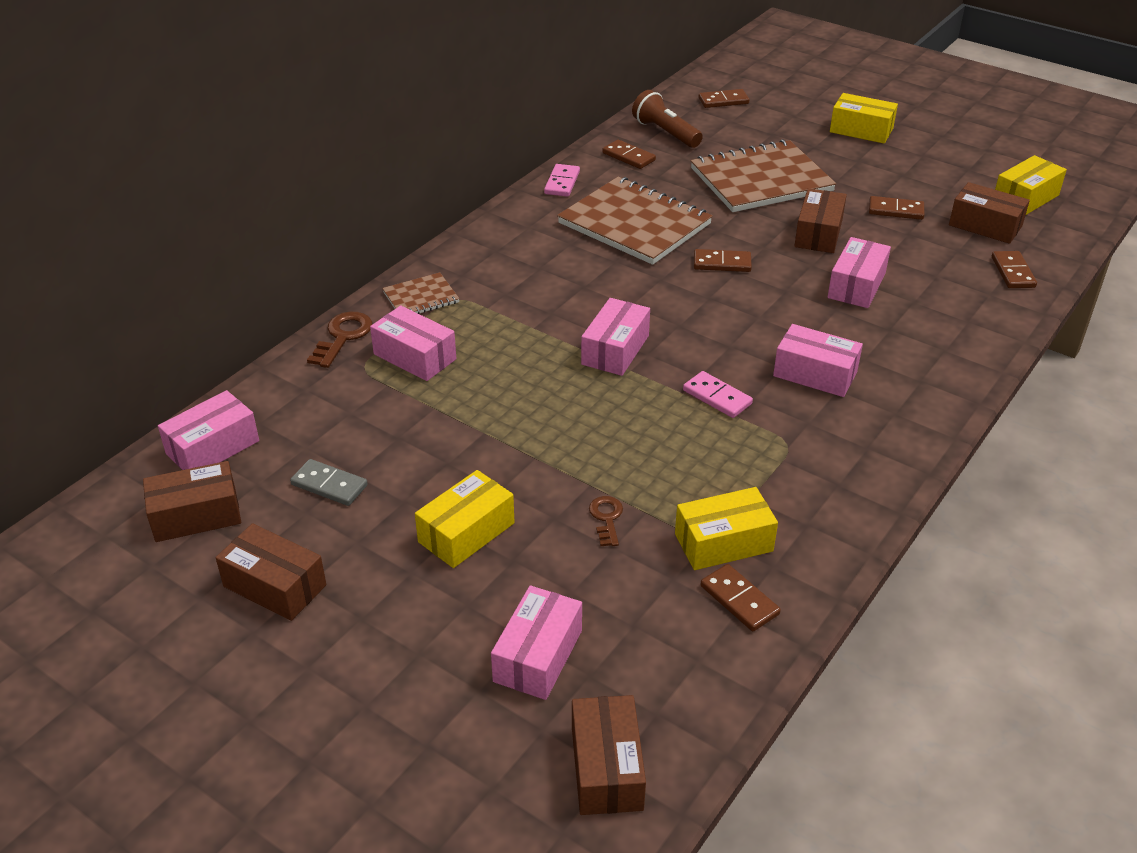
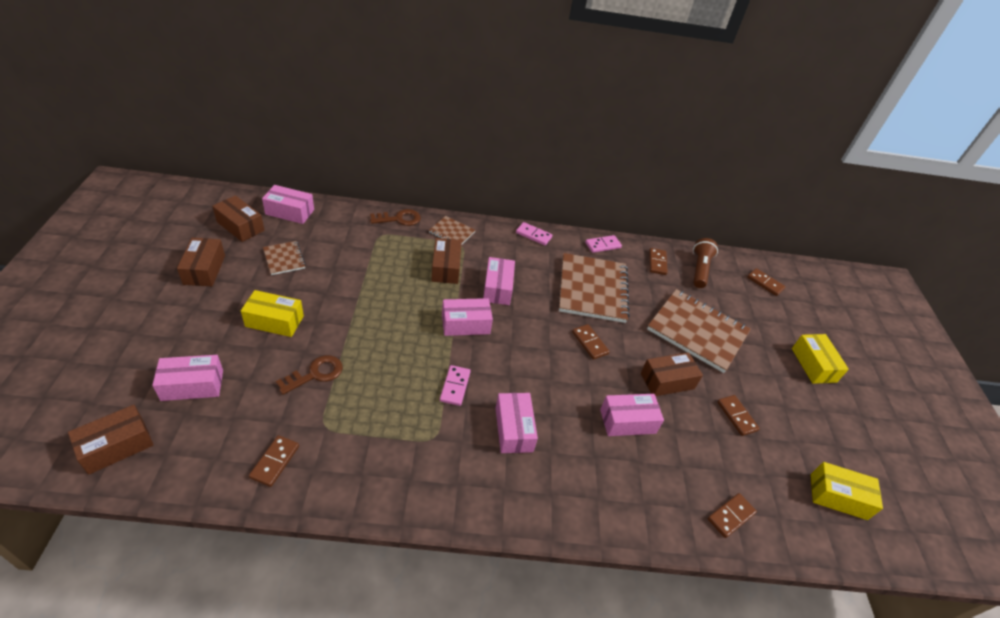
camera: 50 degrees right, 5 degrees up
(329, 485) = (284, 259): grey domino -> brown notebook
(415, 356) = (402, 249): pink box -> pink box (497, 288)
(492, 229) = (533, 235): none -> pink domino
(606, 518) = (315, 374): brown key -> brown key, size x1.55
(723, 542) = (322, 436): yellow box -> none
(985, 225) = (773, 479): brown box -> brown box (446, 268)

